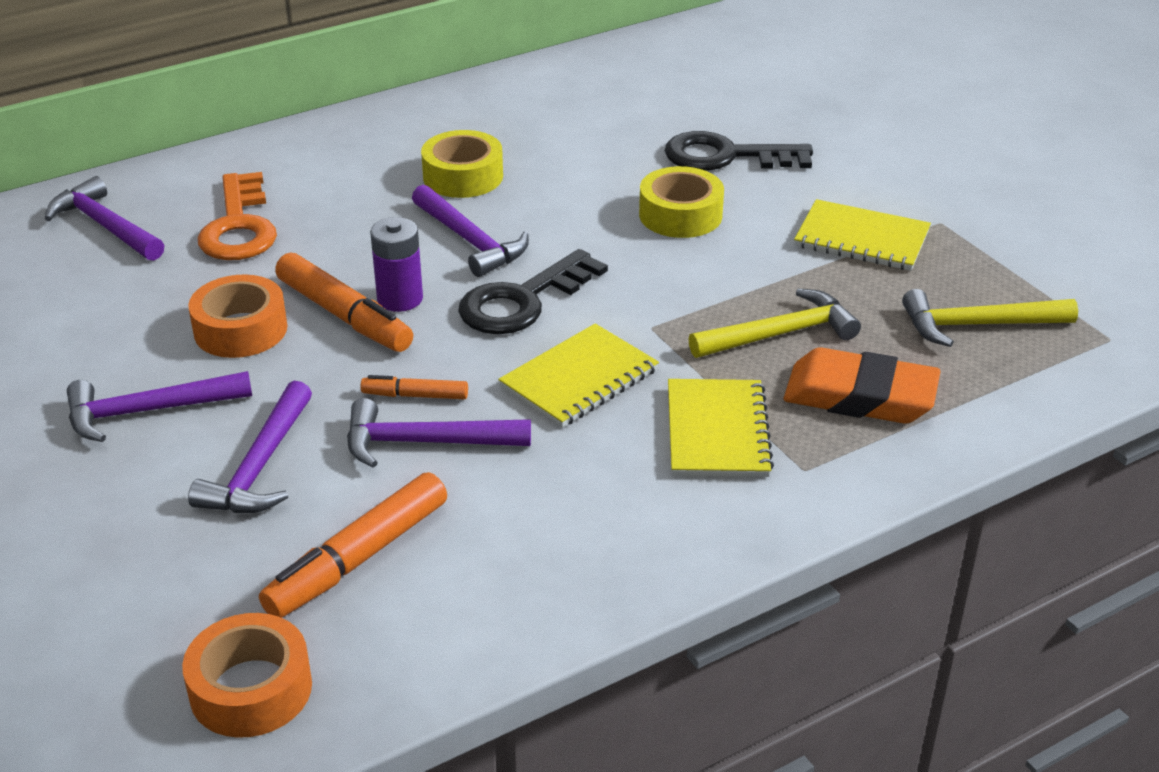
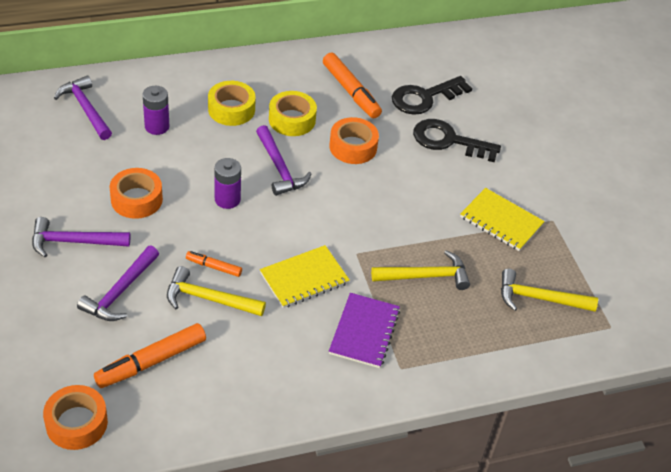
camera: 10 degrees right, 10 degrees up
(239, 226) = (157, 126): orange key -> purple battery
(344, 316) = (194, 204): orange marker -> orange marker (351, 91)
(425, 443) = (208, 299): purple hammer -> yellow hammer
(523, 301) = (293, 217): black key -> black key (425, 98)
(578, 192) = (353, 147): none -> orange tape
(680, 215) = (404, 178): yellow tape -> yellow tape (231, 109)
(717, 431) = (364, 332): yellow notebook -> purple notebook
(860, 396) = (451, 329): orange eraser -> none

